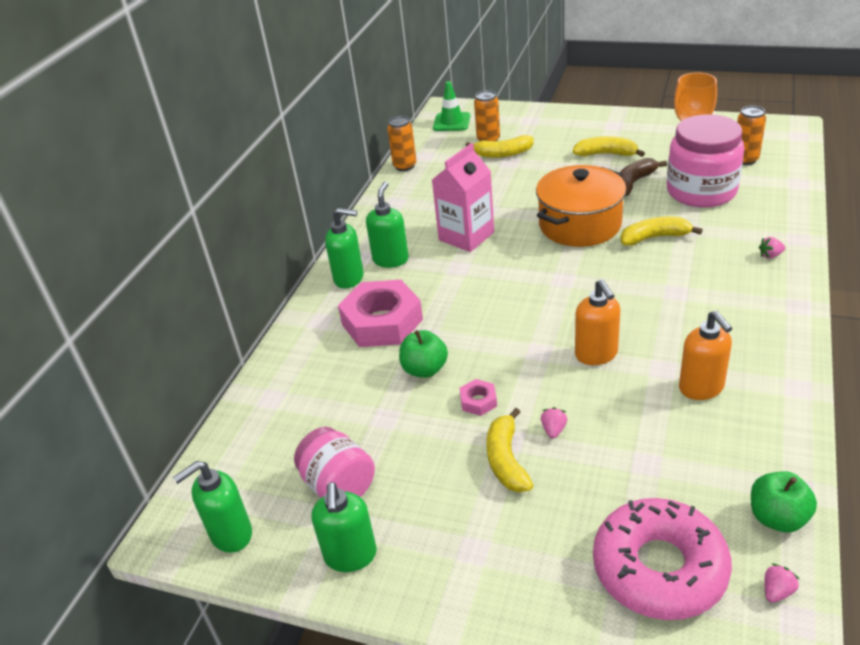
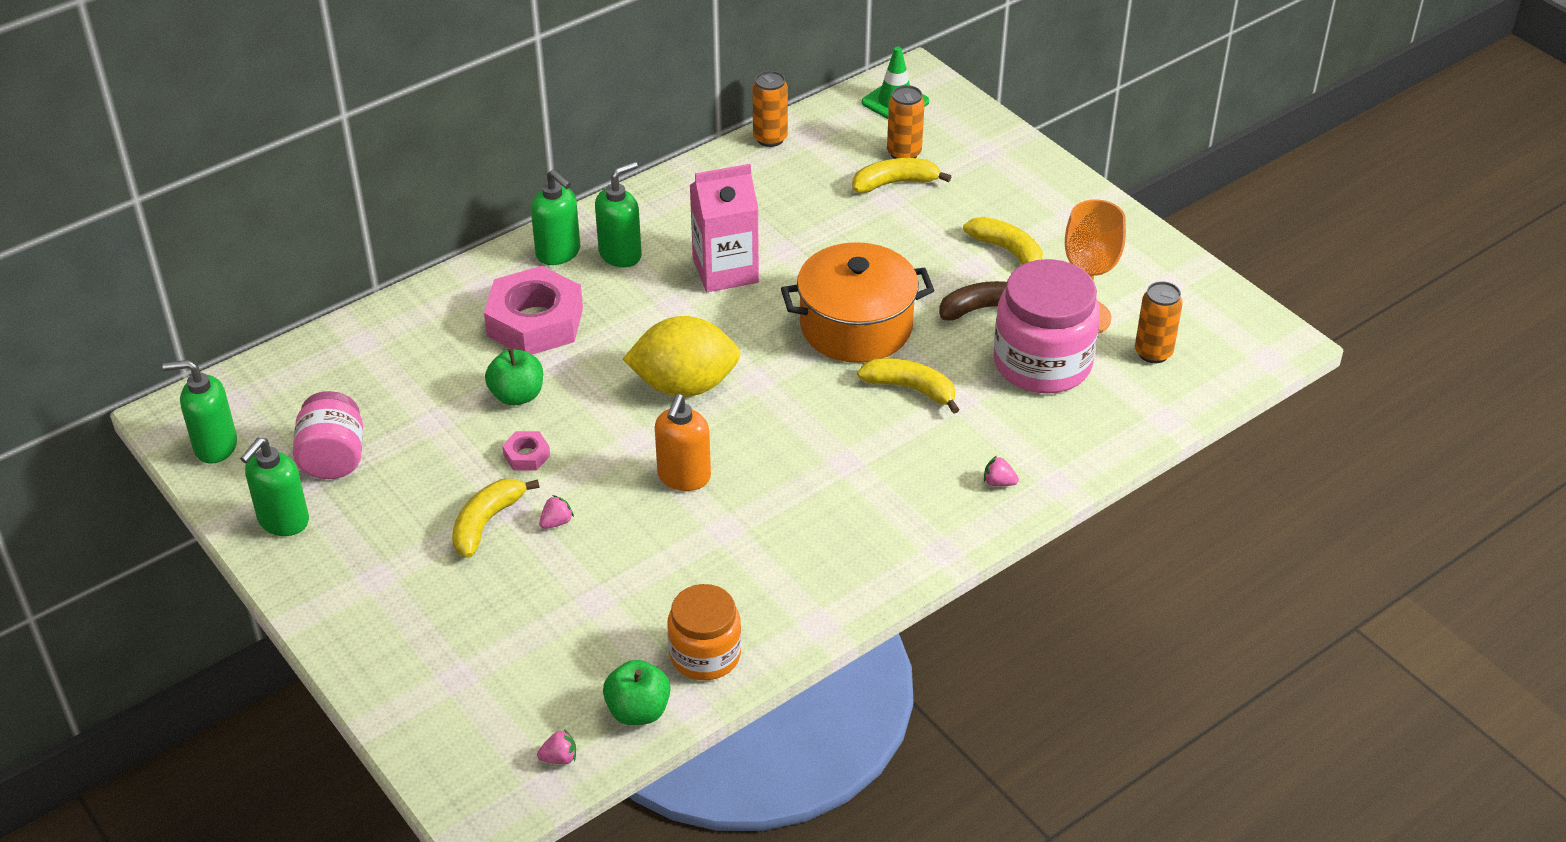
camera: 30 degrees right, 5 degrees up
(503, 154) = (895, 183): yellow banana -> yellow banana turned 135 degrees clockwise
(525, 305) = (684, 385): none -> yellow lemon
(659, 568) = (495, 683): pink donut -> none
(701, 388) = (732, 568): orange soap dispenser -> none
(763, 451) = (705, 654): none -> orange jar

